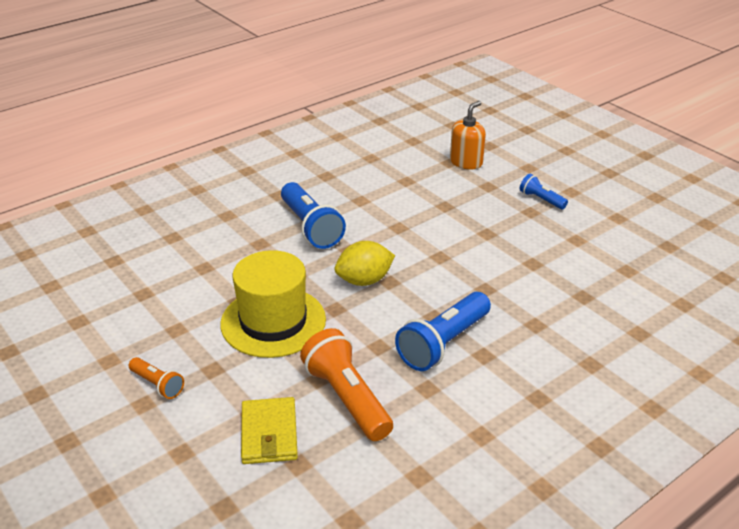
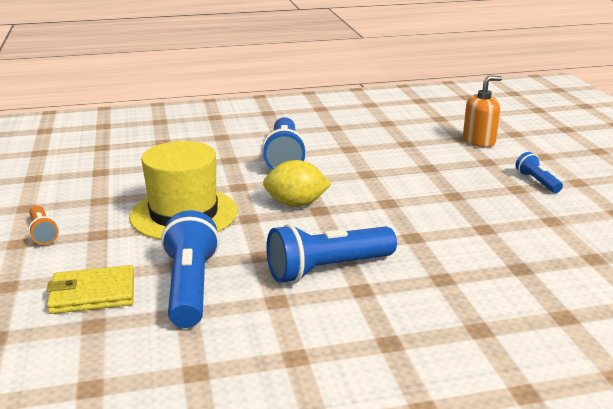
camera: 25 degrees right, 10 degrees down
(269, 434) = (92, 294): yellow wallet -> yellow wallet turned 60 degrees clockwise
(347, 398) = (190, 287): orange flashlight -> blue flashlight

